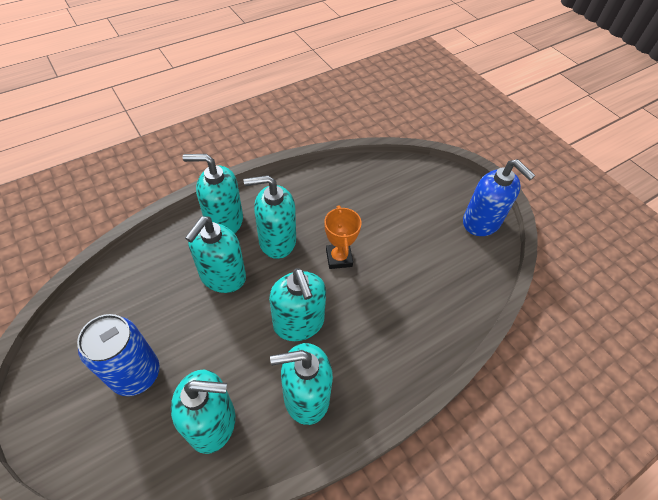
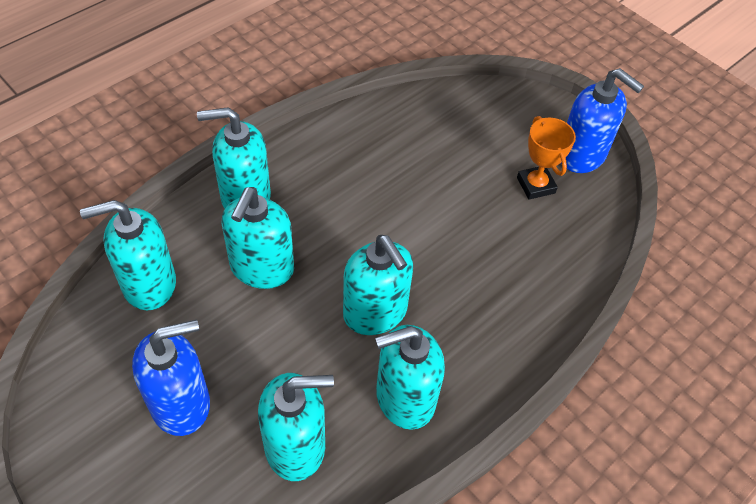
camera: 10 degrees left, 0 degrees up
(136, 374) = (181, 404): blue can -> blue soap dispenser
(277, 241) = (322, 213): turquoise soap dispenser -> turquoise soap dispenser (148, 284)
(339, 258) = (408, 224): orange trophy -> orange trophy (535, 185)

